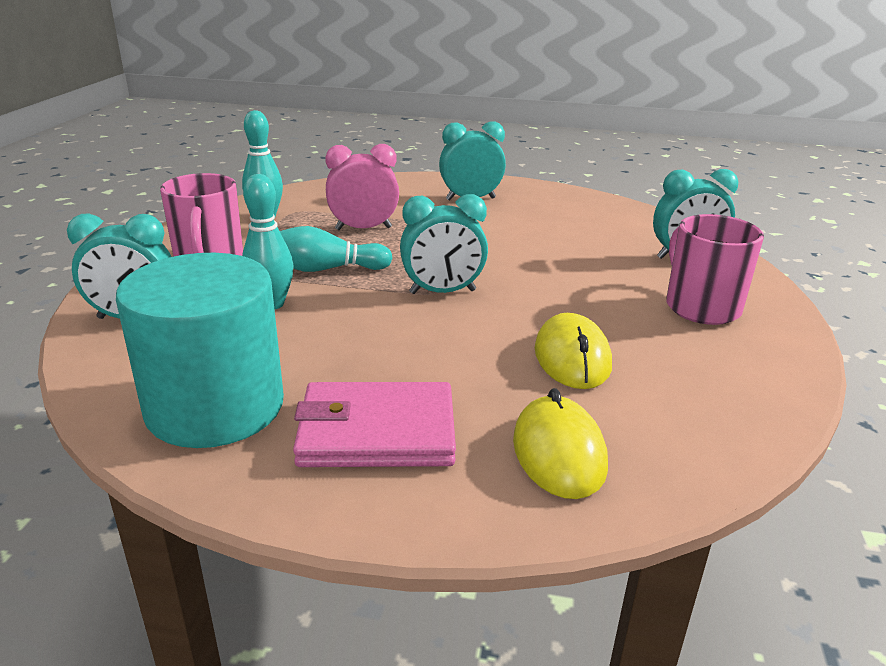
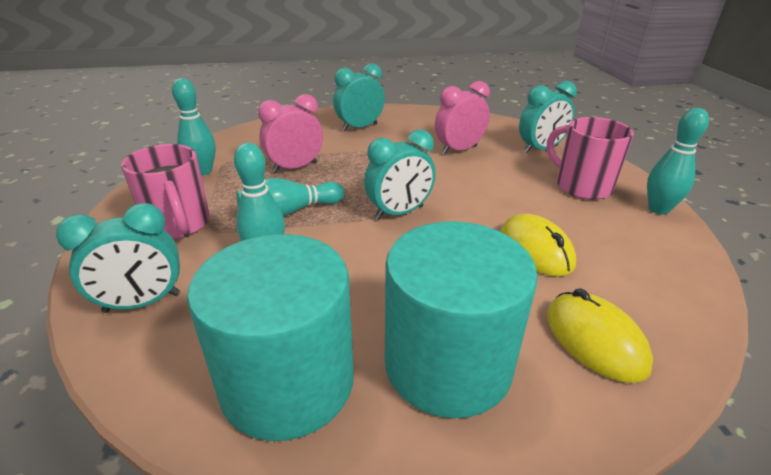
camera: 20 degrees left, 5 degrees up
(376, 432) = (447, 364): pink wallet -> turquoise cylinder
(573, 241) = (459, 150): none -> pink clock
(785, 350) = (658, 209): none -> turquoise bowling pin

